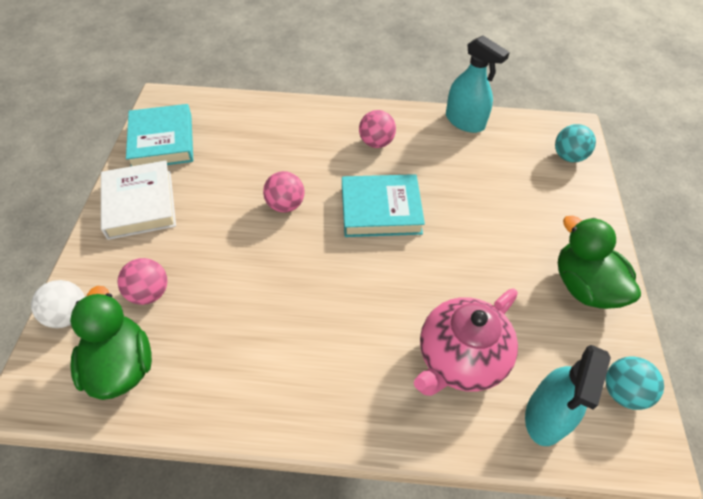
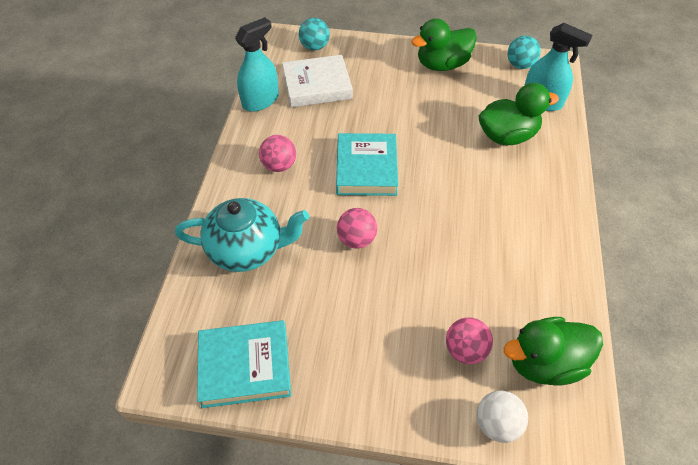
camera: 85 degrees left, 0 degrees up
(140, 204) = (347, 377): white book -> white book (317, 86)
(275, 131) = (247, 250): none -> turquoise teapot
(460, 359) = (507, 136): pink teapot -> green duck

